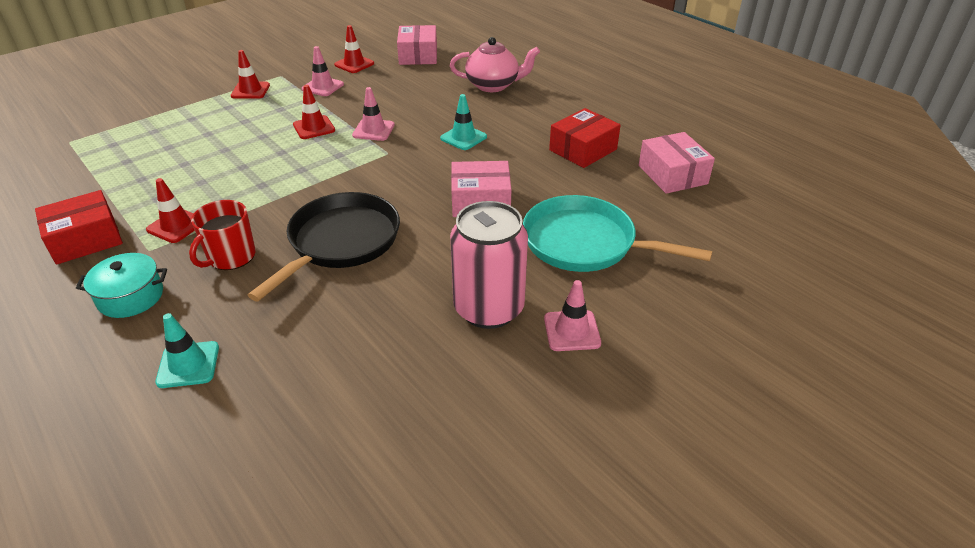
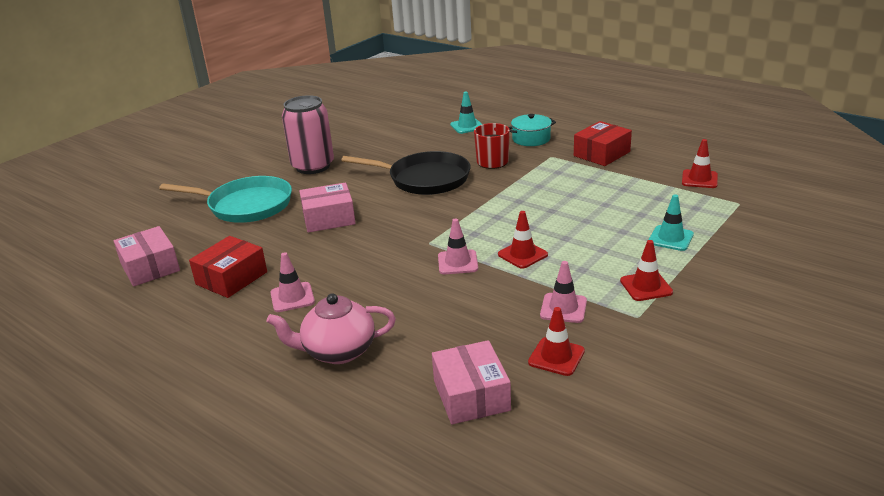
camera: 170 degrees right, 10 degrees down
(176, 226) = (551, 169): red traffic cone -> red traffic cone (699, 179)
(341, 242) = (424, 179): black pan -> black pan turned 90 degrees counterclockwise
(463, 137) = (358, 270): turquoise traffic cone -> turquoise traffic cone (670, 238)
(572, 331) = (263, 166): pink traffic cone -> pink traffic cone (292, 297)

